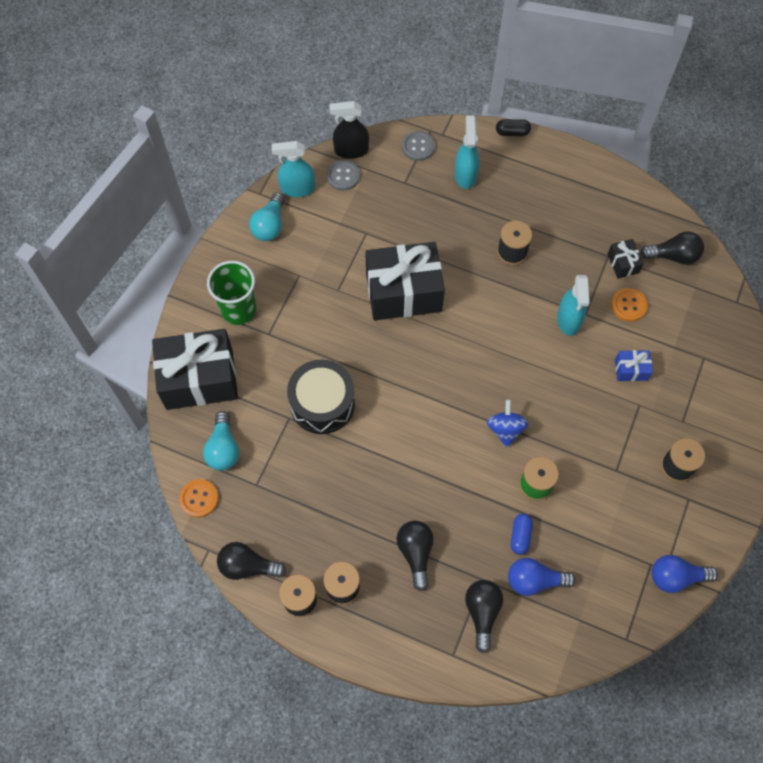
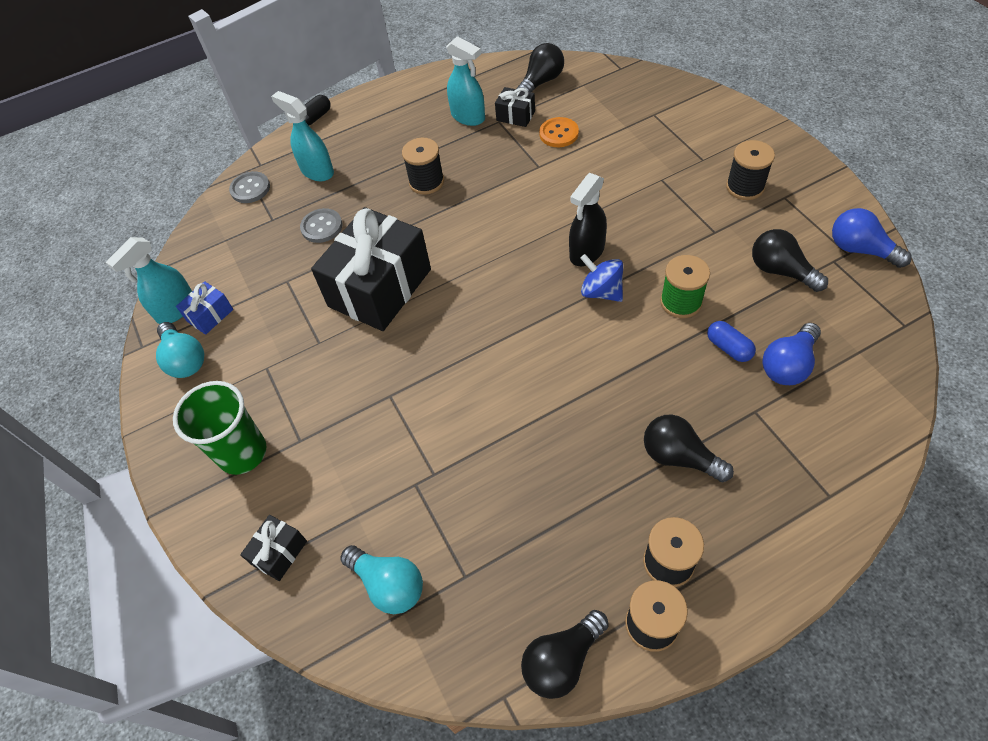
camera: 45 degrees left, 10 degrees down
(199, 379) = (279, 553): black gift -> black gift, size x0.43
(199, 498) = (427, 661): orange button -> none
(322, 403) = (429, 438): black drum -> none
(343, 176) = (209, 263): grey button -> grey button (322, 227)
(351, 150) = (191, 241): black spray bottle -> black spray bottle (586, 252)
(482, 612) = (795, 435): black light bulb -> black light bulb (780, 271)
(568, 320) = (533, 181): turquoise spray bottle -> turquoise spray bottle (468, 117)
(631, 370) = (622, 166): blue gift -> blue gift (210, 315)
(676, 577) = (860, 249): blue light bulb -> blue light bulb turned 90 degrees clockwise

